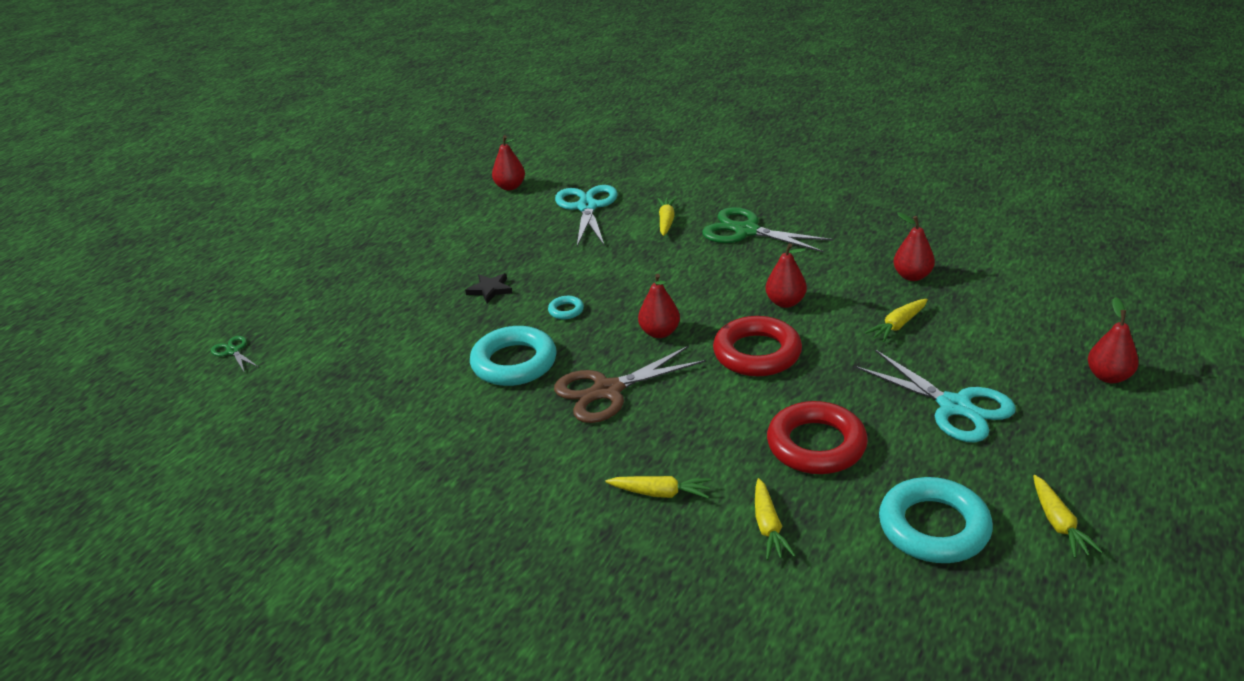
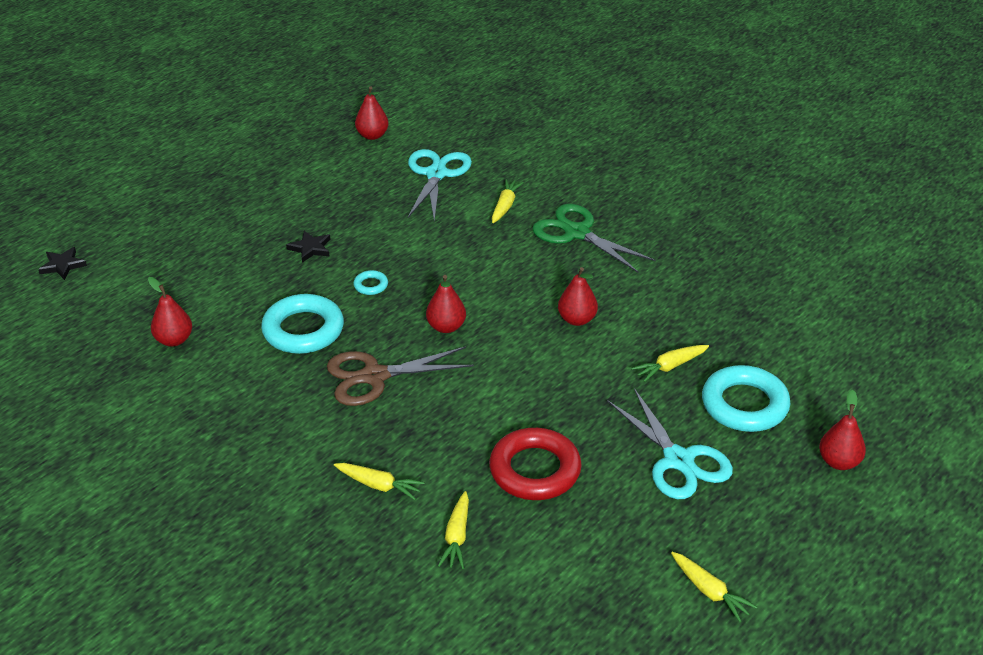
camera: 10 degrees right, 5 degrees up
(233, 351) = (62, 265): green scissors -> black star
(757, 353) = (525, 367): red ring -> none
(912, 276) = (711, 316): red pear -> red pear (174, 340)
(933, 527) = (598, 570): turquoise ring -> turquoise ring (744, 405)
(1058, 523) = (709, 591): yellow carrot -> yellow carrot turned 45 degrees counterclockwise

